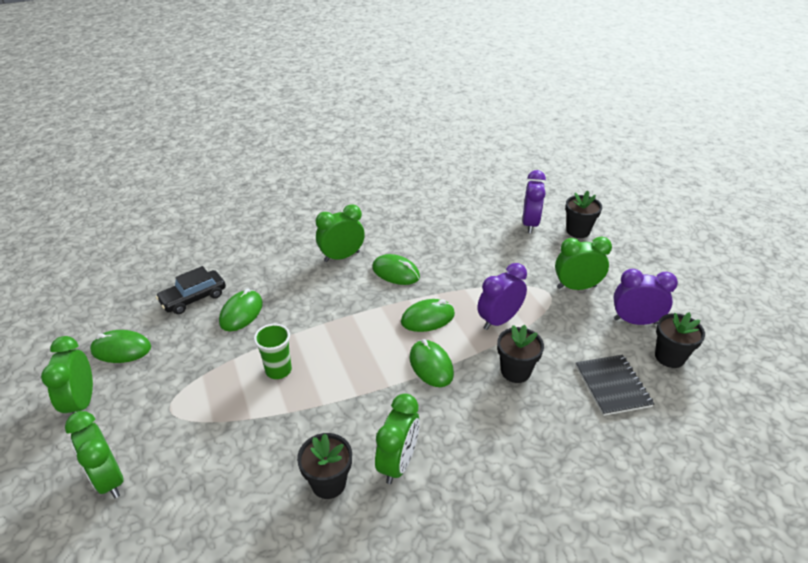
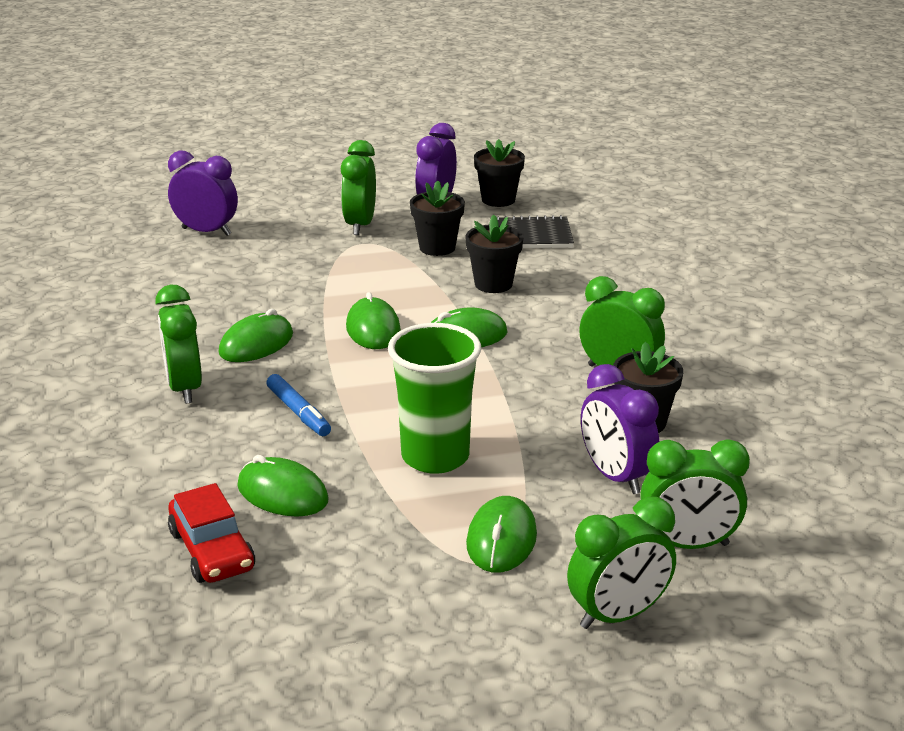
camera: 80 degrees left, 10 degrees down
(82, 402) = (447, 669): green clock -> green clock (688, 545)
(121, 349) = (321, 633): green mouse -> green mouse (501, 539)
(193, 298) = (212, 550): black car -> red car
(278, 370) = (435, 457): green cup -> green cup, size x1.62
(322, 304) = (299, 412): none -> blue marker
(499, 320) = (400, 281): purple clock -> purple clock (615, 476)
(578, 231) = (246, 204): black flower pot -> black flower pot (437, 248)

